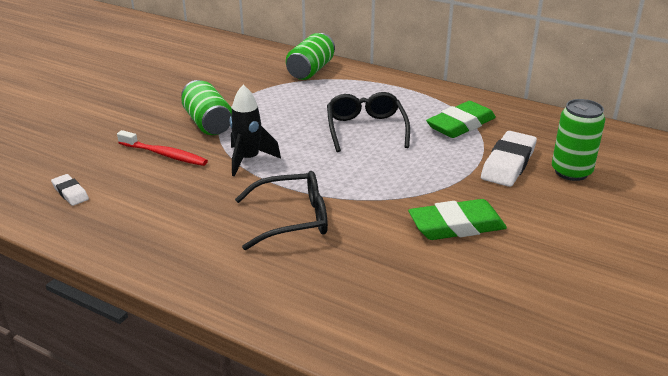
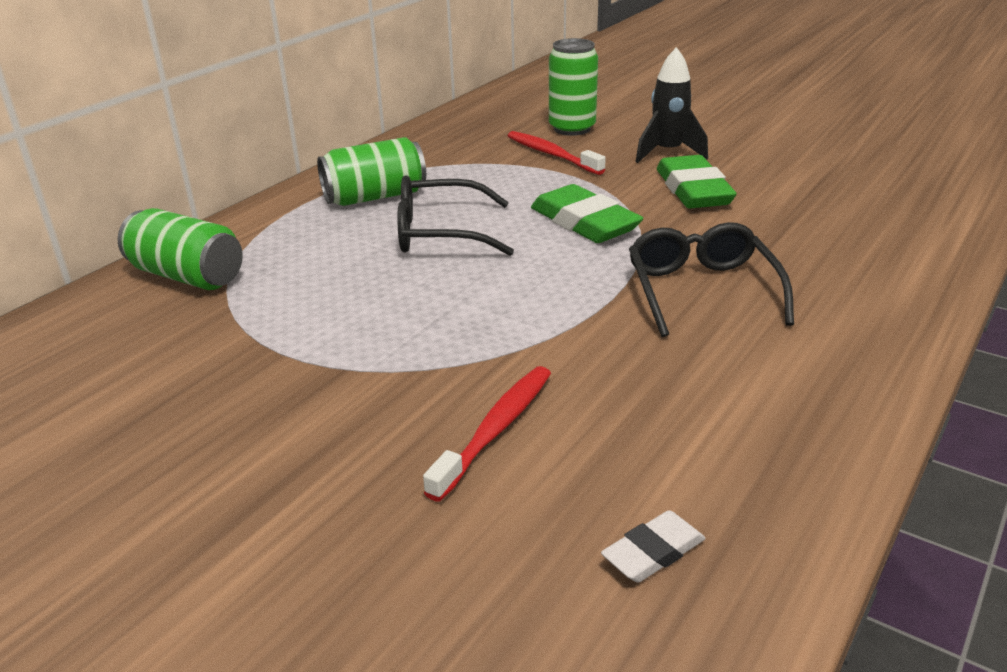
camera: 85 degrees left, 0 degrees up
(208, 123) = (371, 383): green can -> green can (375, 197)
(248, 160) = (526, 332): black rocket -> black rocket (667, 153)
(460, 125) = (445, 172): green eraser -> green eraser (584, 222)
(508, 164) = (552, 155): white eraser -> red toothbrush

